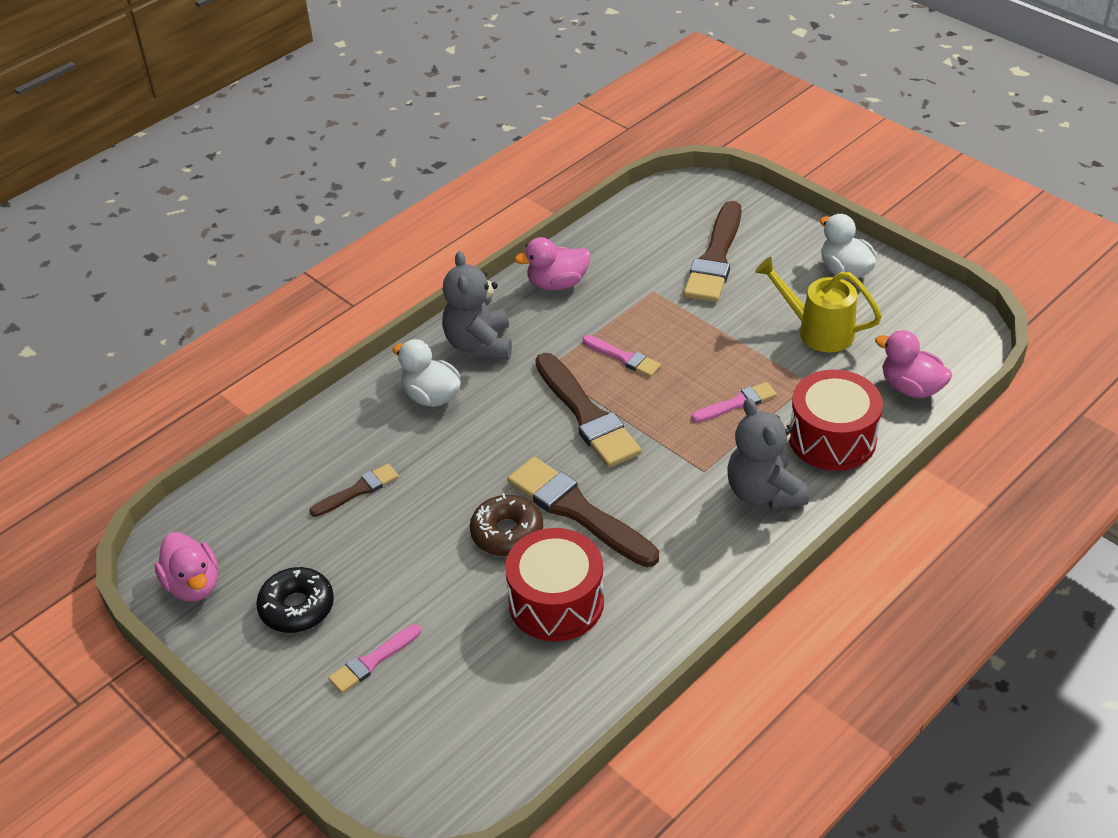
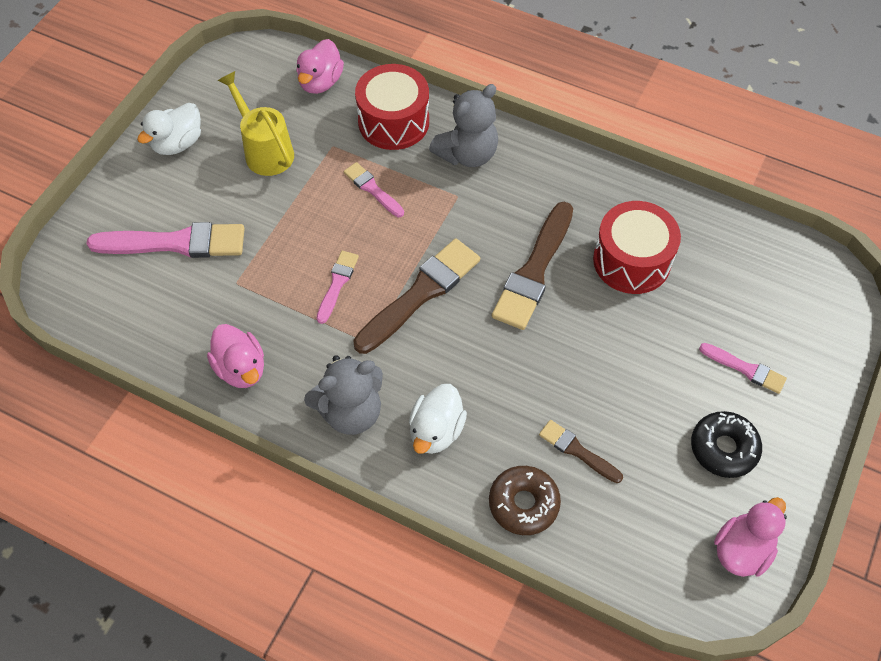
camera: 110 degrees left, 15 degrees up
(507, 533) = (578, 315): brown donut -> brown donut (523, 503)
(715, 258) = (176, 243): brown brush -> pink brush
(817, 331) = (265, 150): yellow watering can -> yellow watering can turned 135 degrees clockwise

